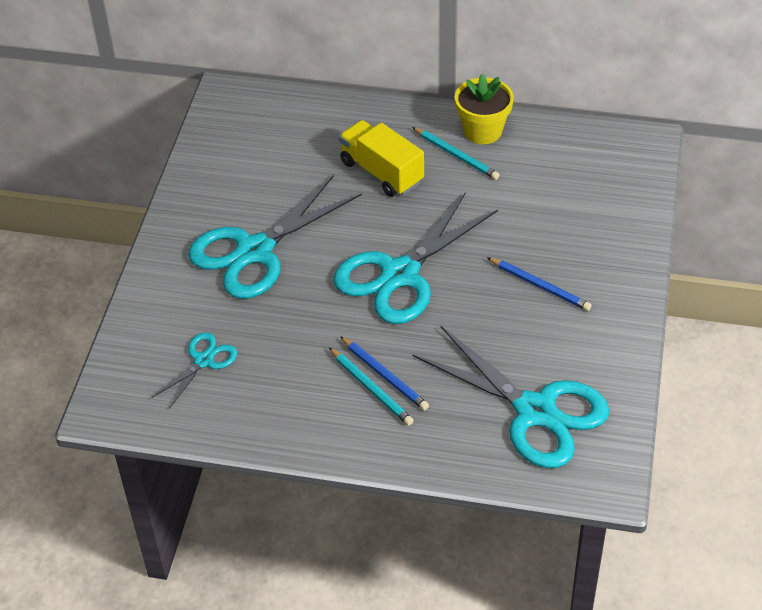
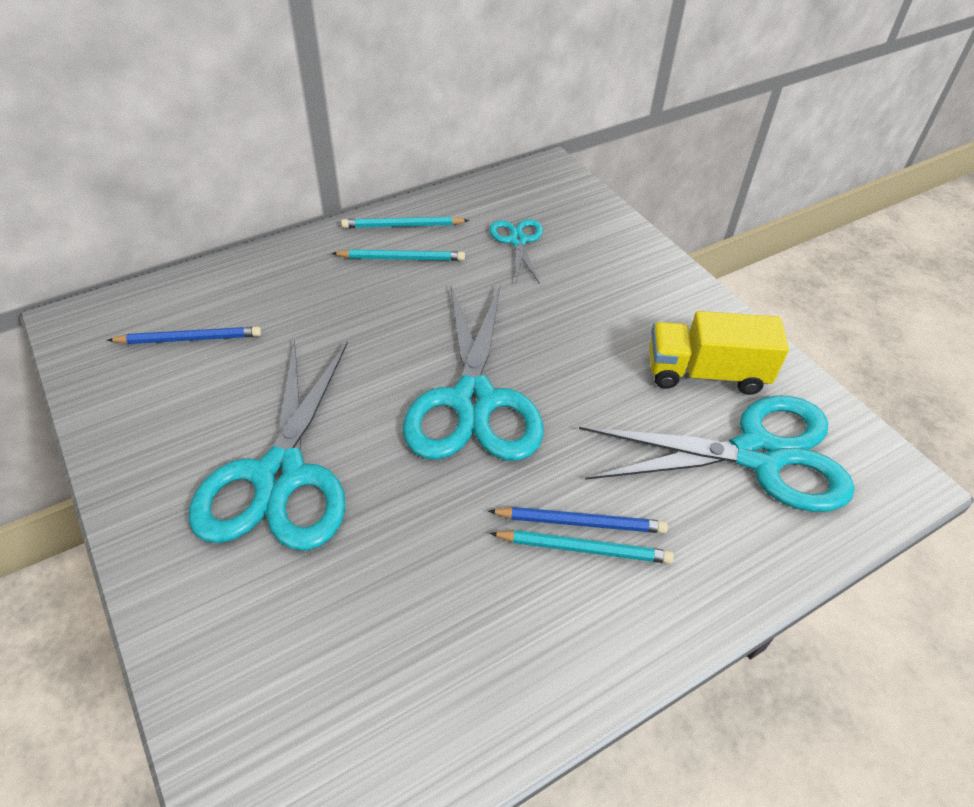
camera: 45 degrees left, 0 degrees up
(203, 361) = (348, 666): turquoise scissors -> turquoise scissors (517, 241)
(381, 172) = (342, 311): yellow truck -> yellow truck (705, 373)
(482, 131) = (402, 226): yellow flower pot -> turquoise pencil
(540, 286) = (614, 331): blue pencil -> blue pencil (189, 338)

